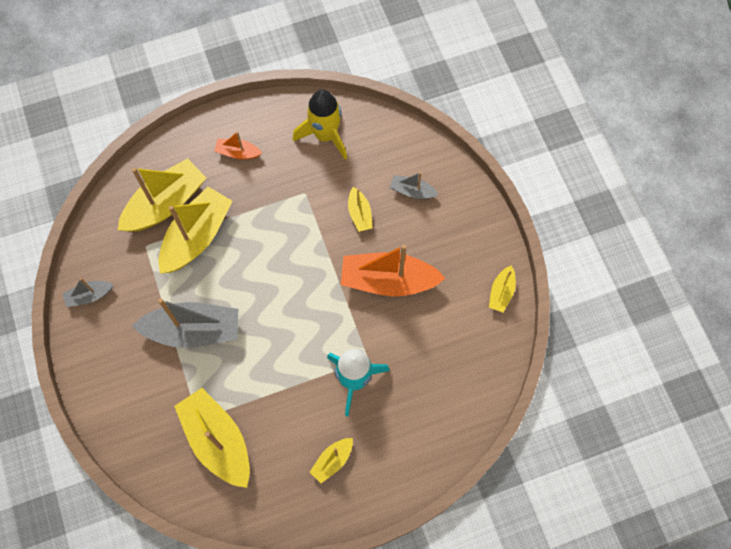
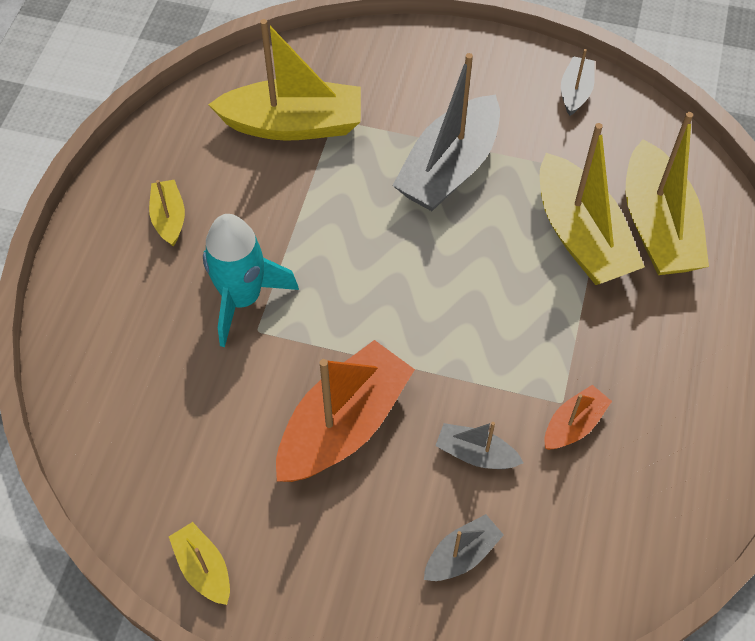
camera: 125 degrees right, 10 degrees down
(238, 153) = (688, 353): orange boat -> orange boat (573, 425)
(325, 135) = (646, 490): yellow rocket -> none
(359, 214) = (476, 454): yellow boat -> grey boat

